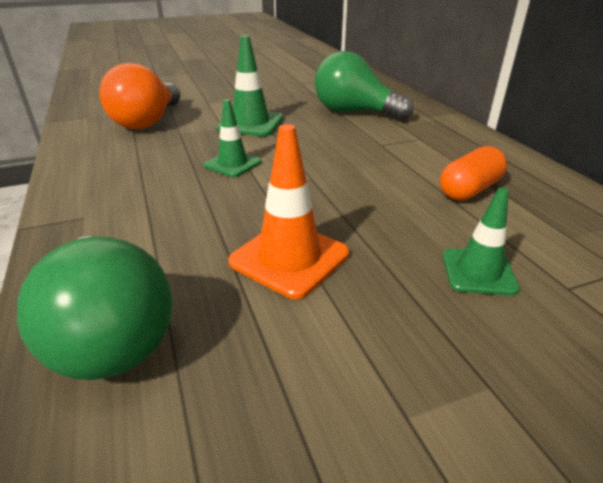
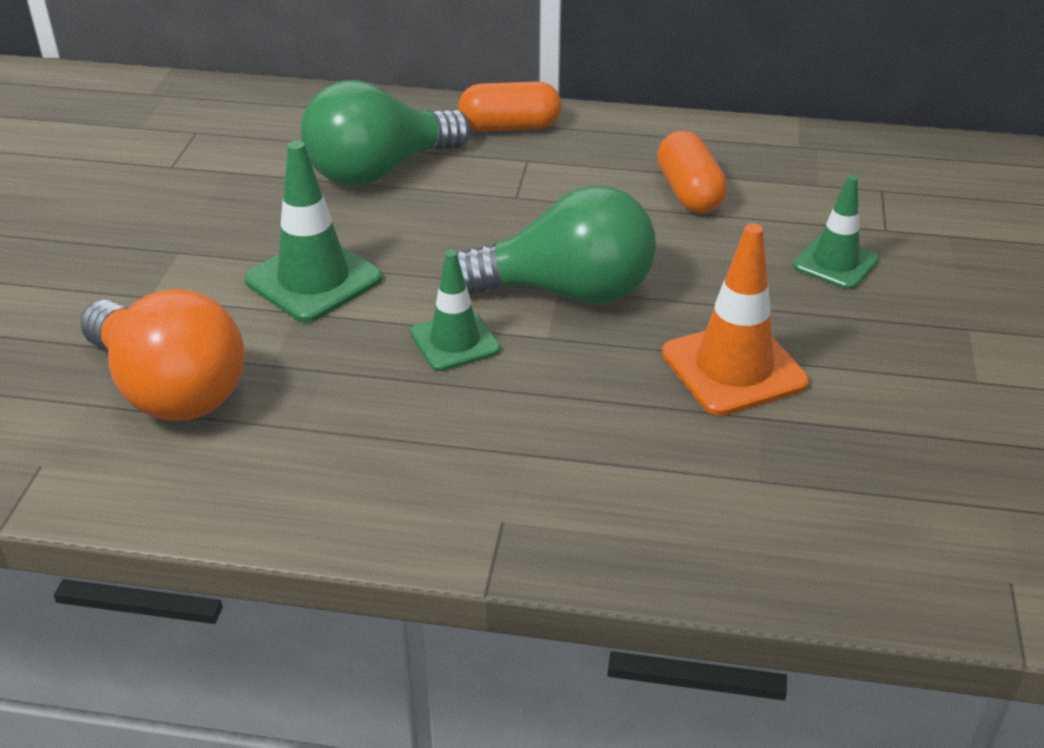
camera: 60 degrees left, 5 degrees up
(110, 333) = (786, 528): green light bulb -> green light bulb (566, 291)
(443, 126) = (510, 127): none -> orange capsule

